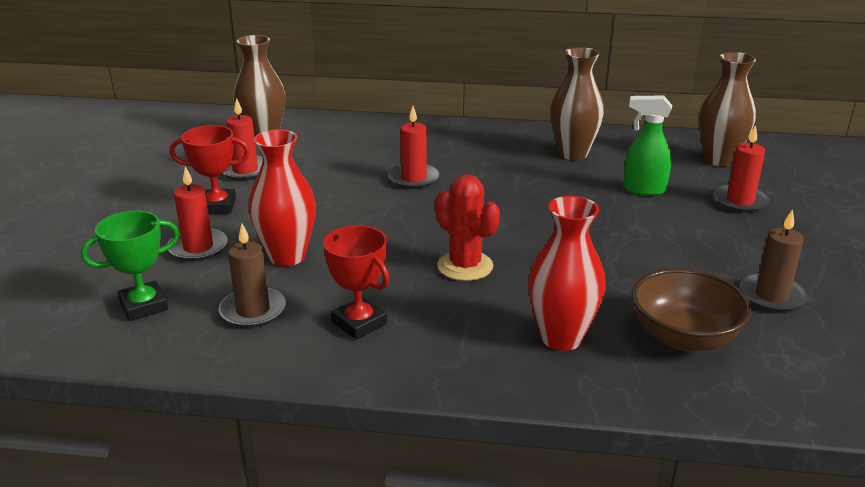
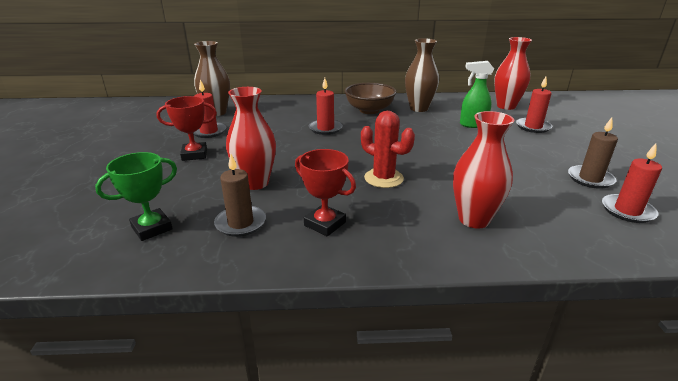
camera: 10 degrees left, 0 degrees up
(198, 248) = (186, 183): red candle -> red candle (627, 211)
(684, 337) = (554, 210): brown bowl -> brown bowl (369, 110)
(719, 160) = (506, 106): brown vase -> red vase

